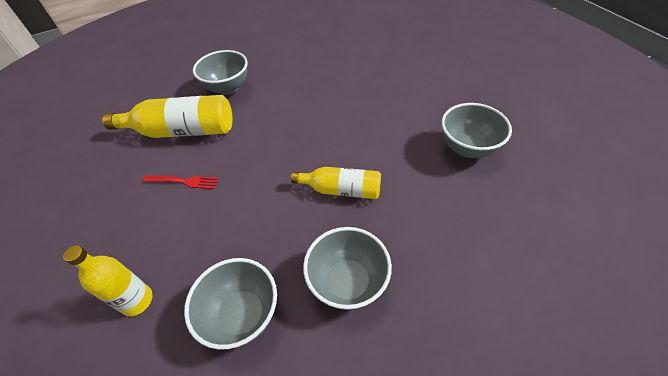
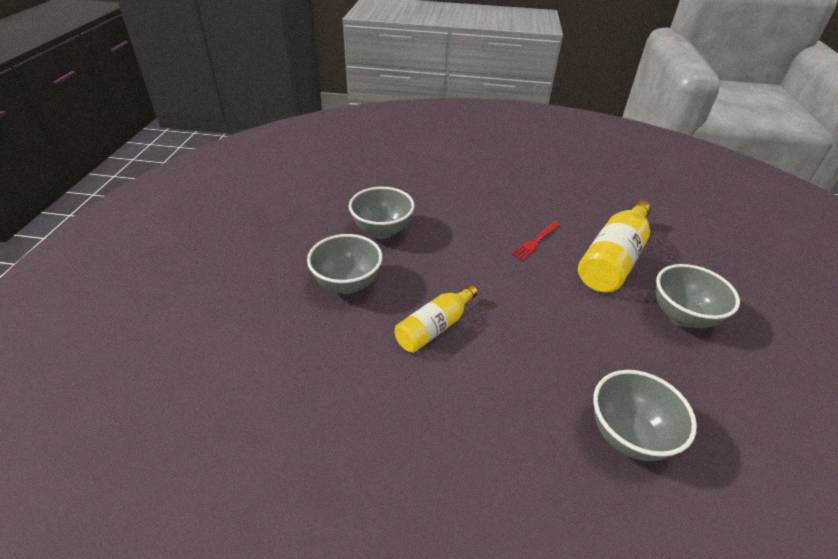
camera: 120 degrees right, 10 degrees down
(137, 301) = (439, 197): yellow bottle -> none
(467, 148) = (383, 484): grey bowl -> grey bowl (628, 435)

